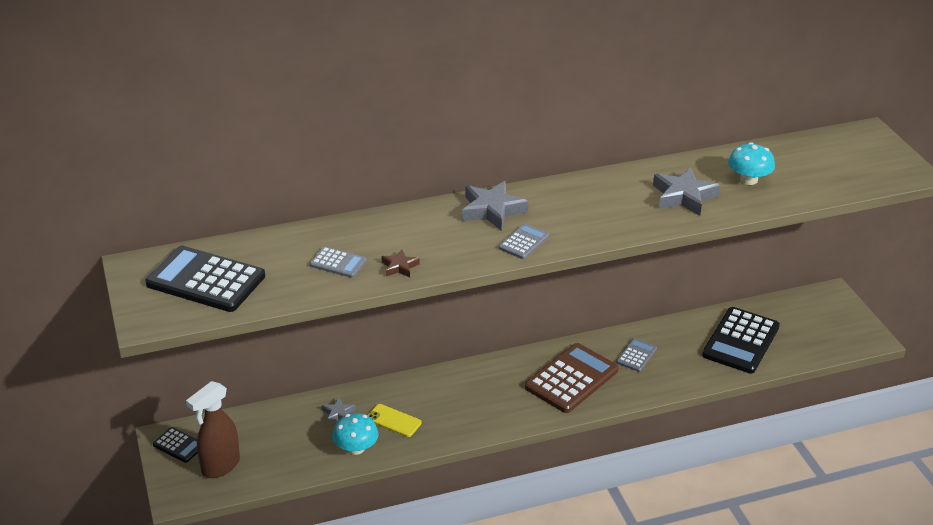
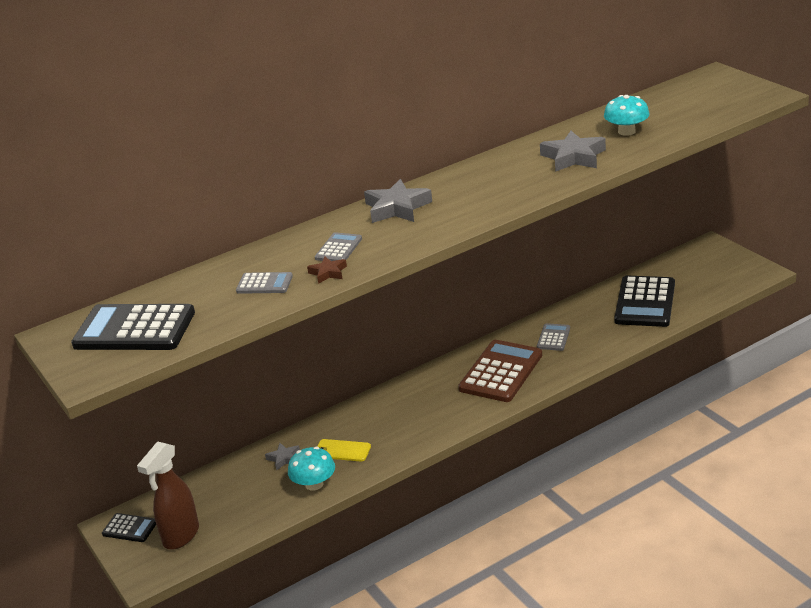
camera: 10 degrees left, 5 degrees down
(524, 242) = (440, 225): grey calculator -> grey calculator (338, 248)

